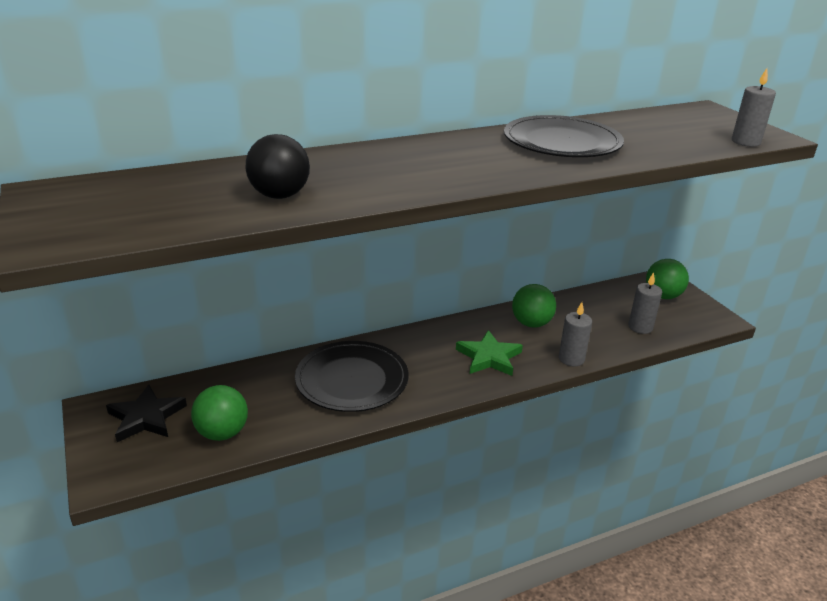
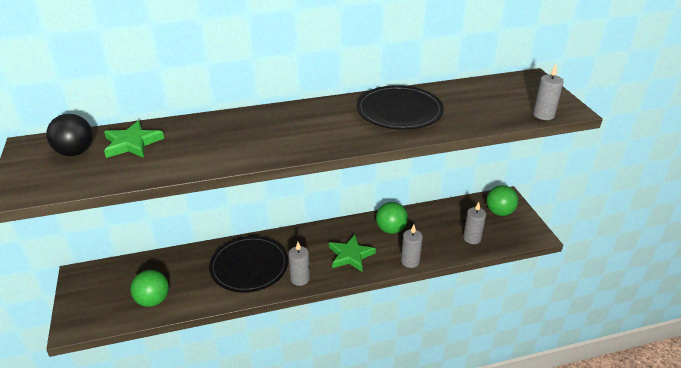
camera: 10 degrees right, 5 degrees up
(146, 417) = (108, 284): black star -> none
(204, 184) = (132, 143): none -> green star
(279, 195) = (177, 156): black ball -> black ball (75, 152)
(429, 390) = (300, 279): none -> grey candle

